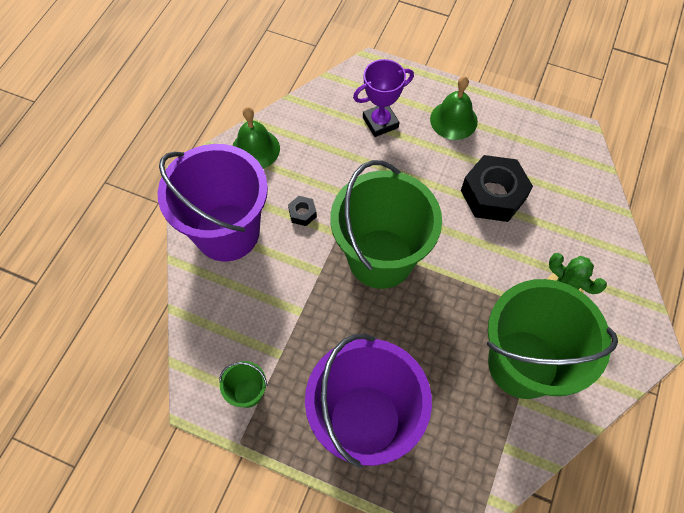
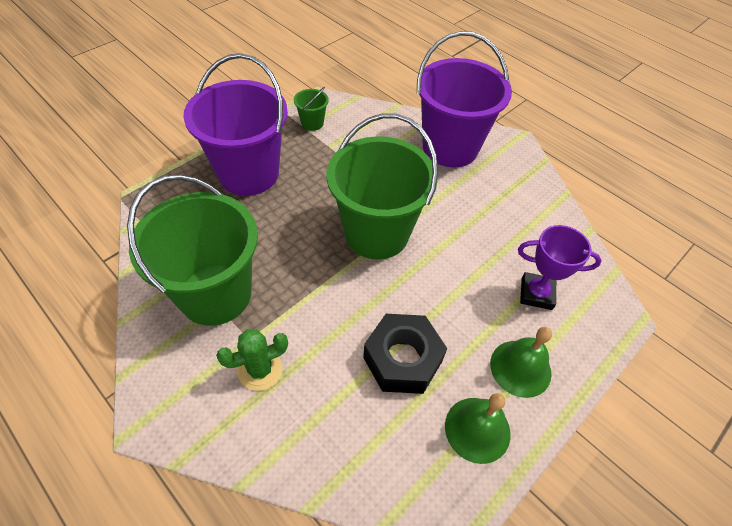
camera: 110 degrees right, 10 degrees down
(255, 149) = (531, 187): green bell -> green bell (477, 429)
(302, 213) = (448, 197): black nut -> none
(380, 122) = (536, 294): purple trophy -> purple trophy turned 75 degrees counterclockwise

